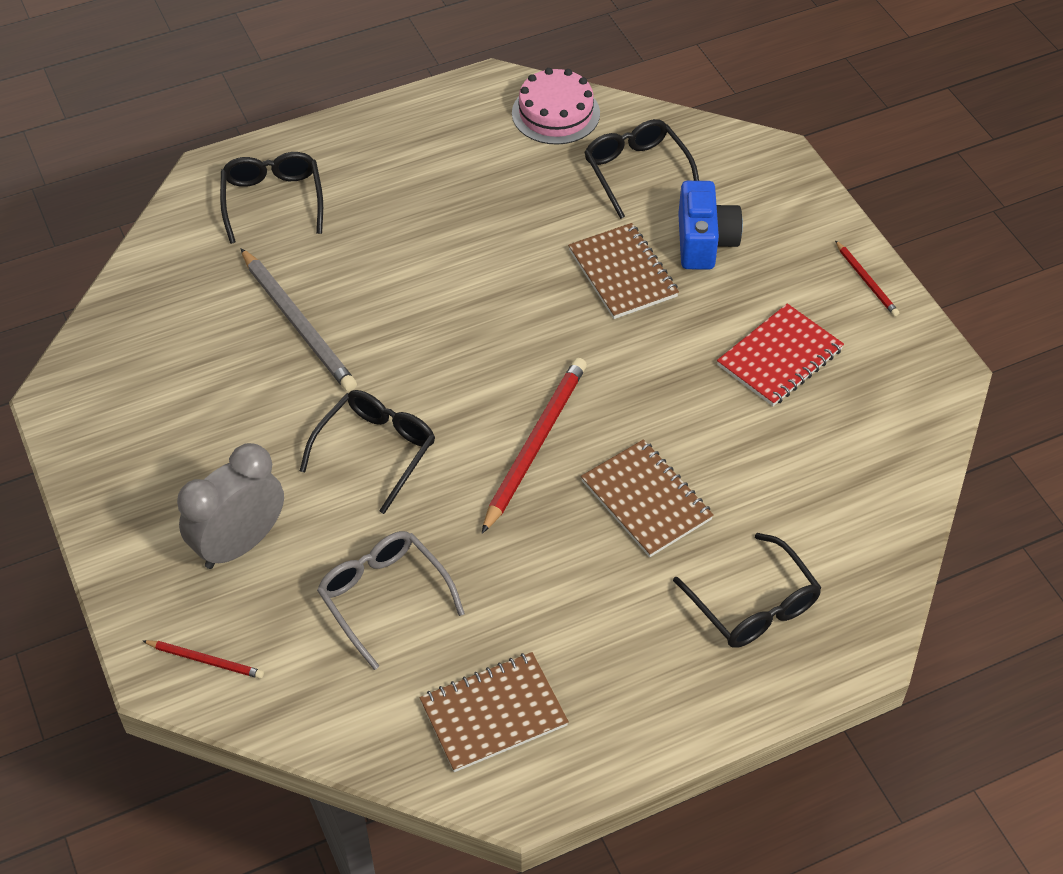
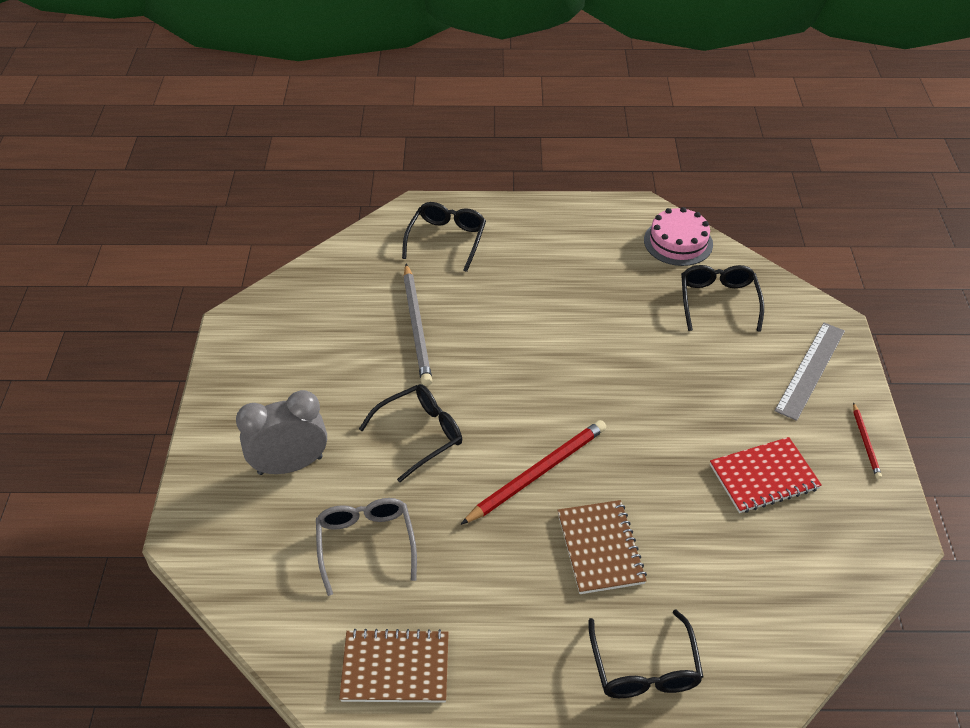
camera: 25 degrees right, 5 degrees down
(206, 660) = (219, 539): red pencil -> none
(623, 273) = (670, 371): brown notebook -> none
(704, 242) = (745, 369): blue camera -> none
(773, 219) = (810, 370): none -> grey ruler

